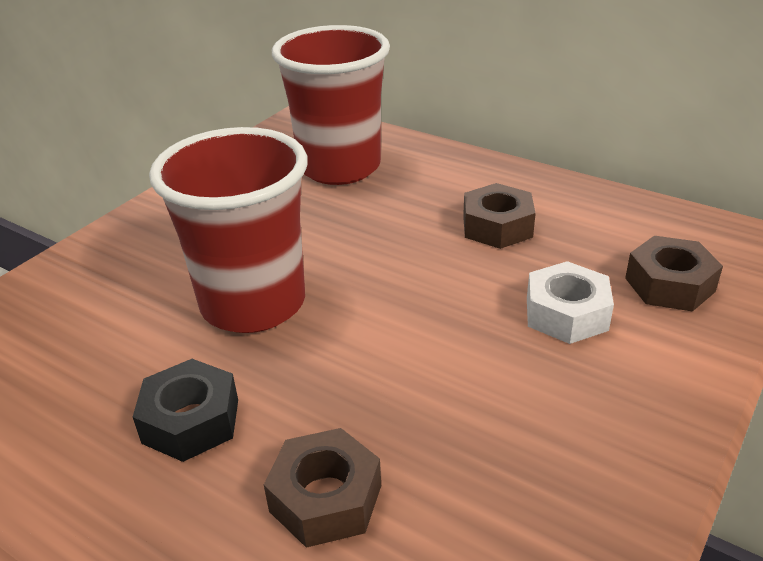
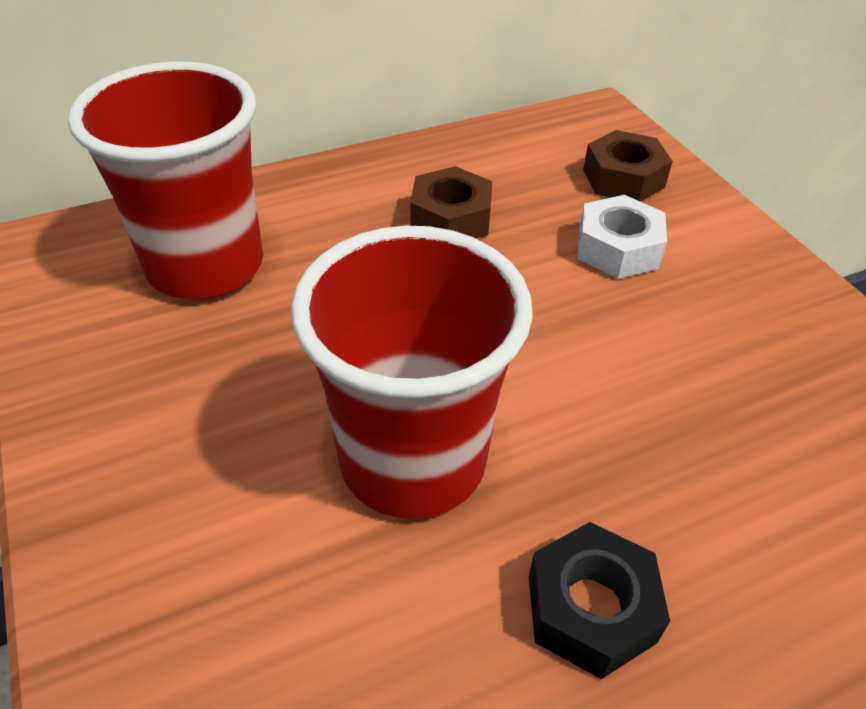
camera: 60 degrees left, 10 degrees up
(325, 498) = (773, 530): brown nut -> none

